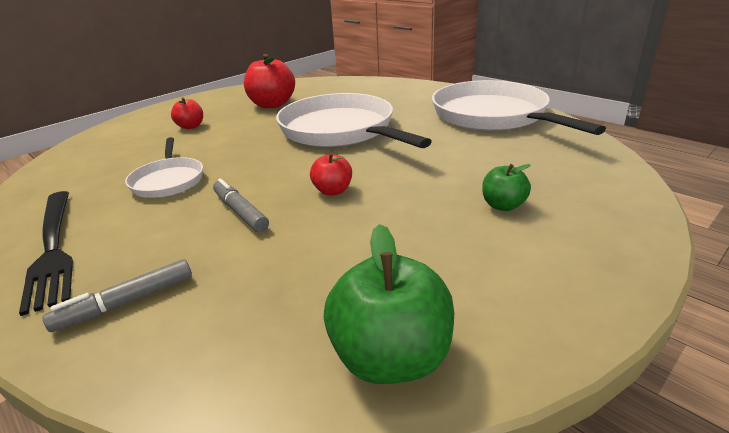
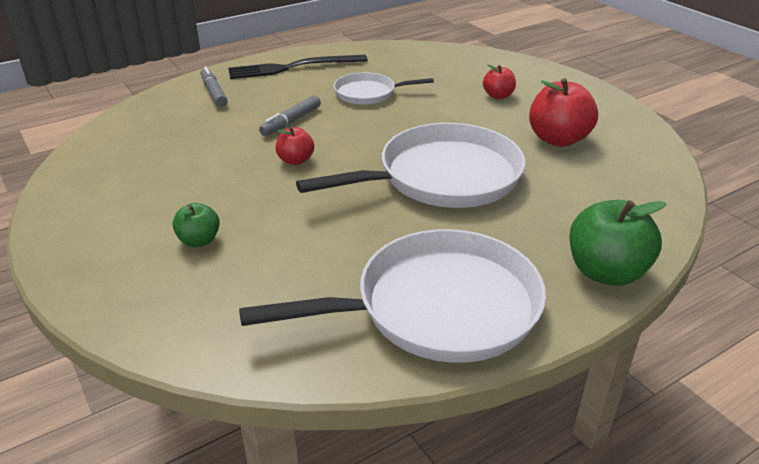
camera: 100 degrees right, 5 degrees up
(240, 212) = (291, 121): grey marker -> grey marker turned 150 degrees clockwise
(391, 358) = (93, 161): green apple -> green apple (606, 272)

